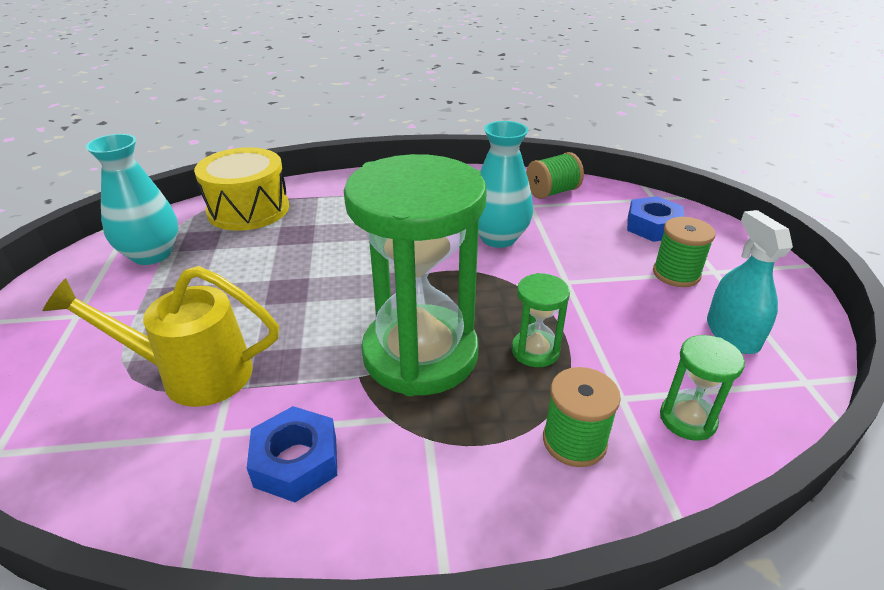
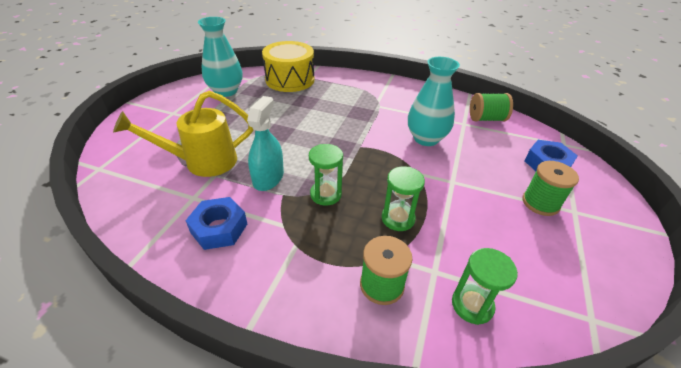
camera: 25 degrees right, 5 degrees up
(194, 374) = (203, 162): yellow watering can -> yellow watering can turned 45 degrees counterclockwise
(420, 354) = (326, 194): green hourglass -> green hourglass, size x0.42
(732, 334) = (554, 261): turquoise spray bottle -> turquoise spray bottle (268, 178)

